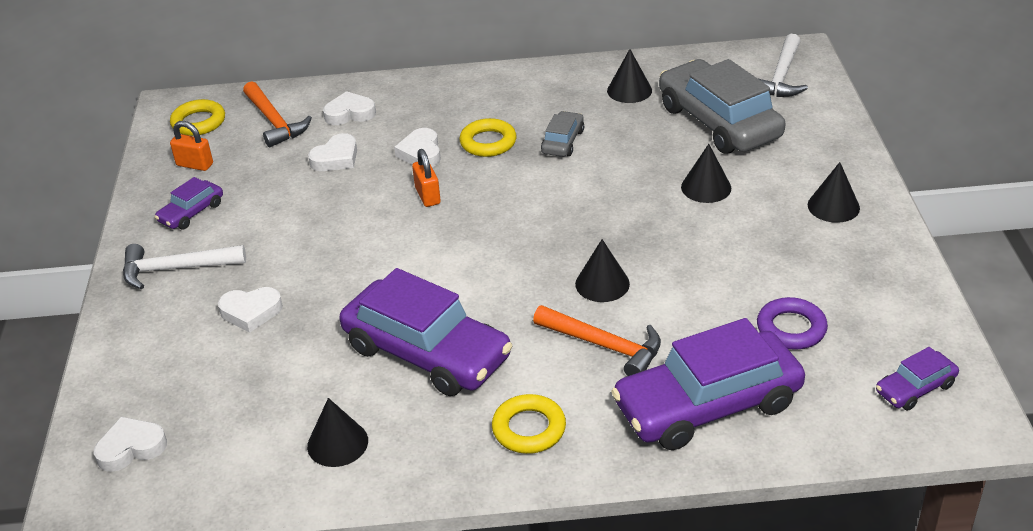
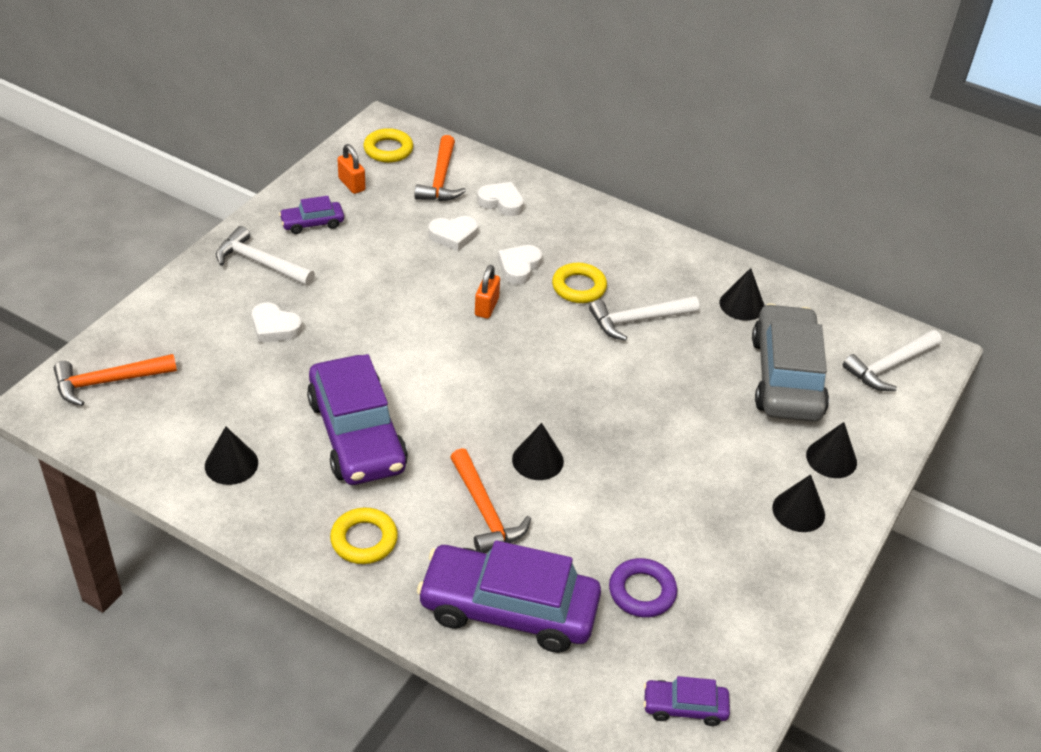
camera: 30 degrees right, 5 degrees up
(131, 448) = (108, 382): white heart -> orange hammer
(563, 142) = (637, 320): grey car -> white hammer
(706, 187) = (709, 429): black cone -> black cone (831, 458)

